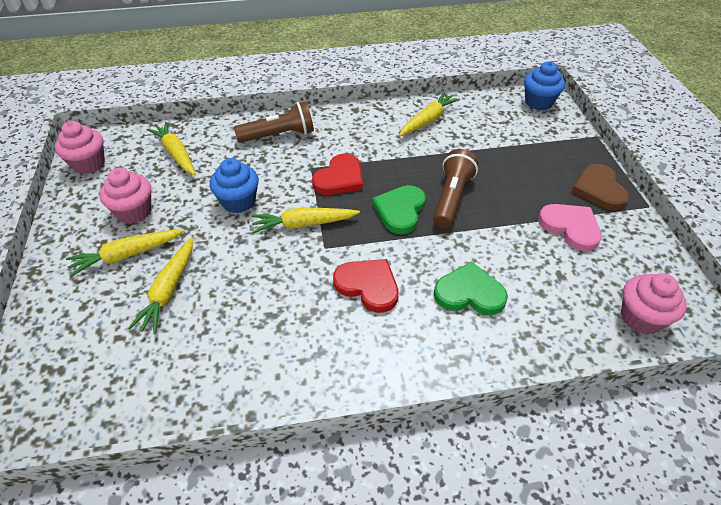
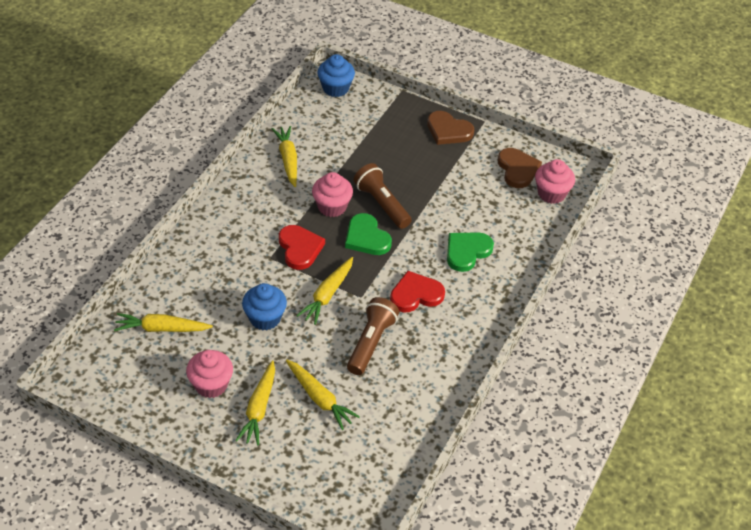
camera: 55 degrees left, 0 degrees up
(89, 164) = (112, 391): pink cupcake -> pink cupcake (332, 207)
(279, 135) = (208, 254): brown flashlight -> brown flashlight (371, 343)
(570, 227) = (464, 169): pink heart -> none
(630, 268) = (517, 169): none -> brown heart

